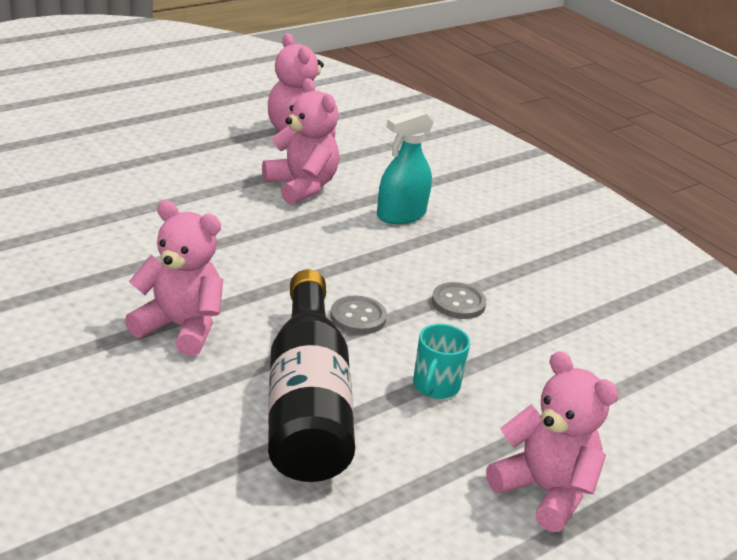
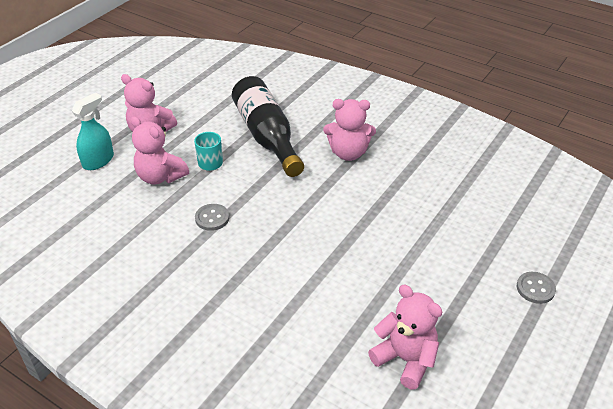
camera: 165 degrees right, 10 degrees up
(301, 187) = (358, 286): pink teddy bear -> pink teddy bear (160, 177)
(358, 317) = (265, 188): grey button -> grey button (535, 288)
(401, 215) = (274, 284): turquoise spray bottle -> turquoise spray bottle (98, 161)

